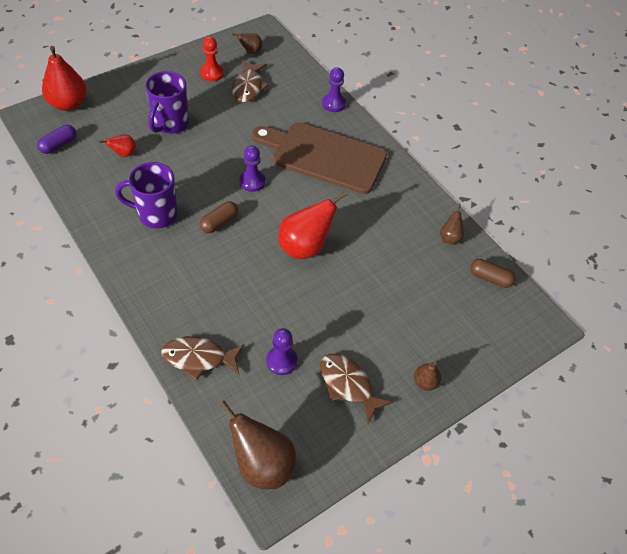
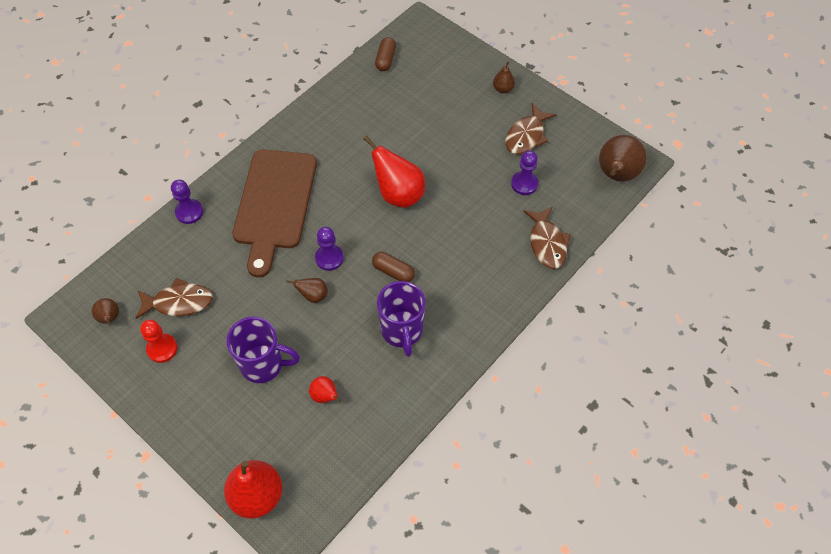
camera: 100 degrees left, 5 degrees up
(58, 145) = (331, 474): purple capsule -> none
(450, 238) = (350, 90): brown pear -> brown pear (313, 296)

